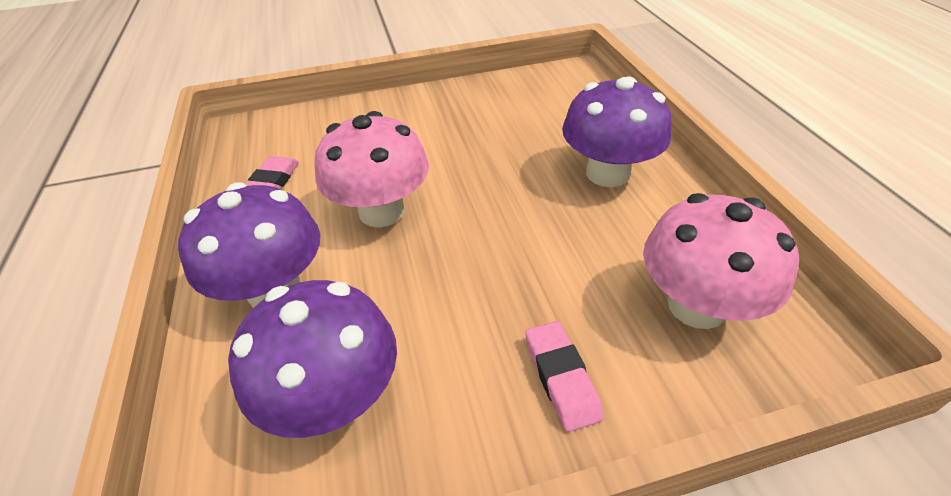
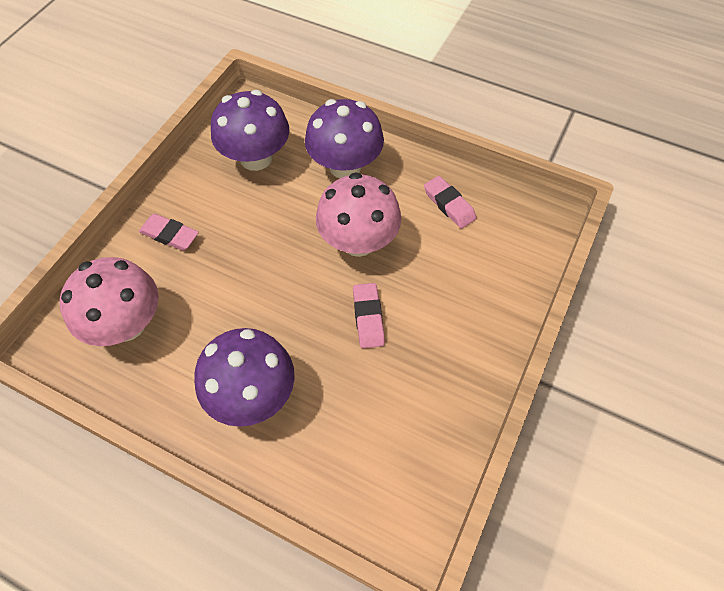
camera: 130 degrees right, 15 degrees up
(457, 160) = (368, 317): none -> pink eraser

